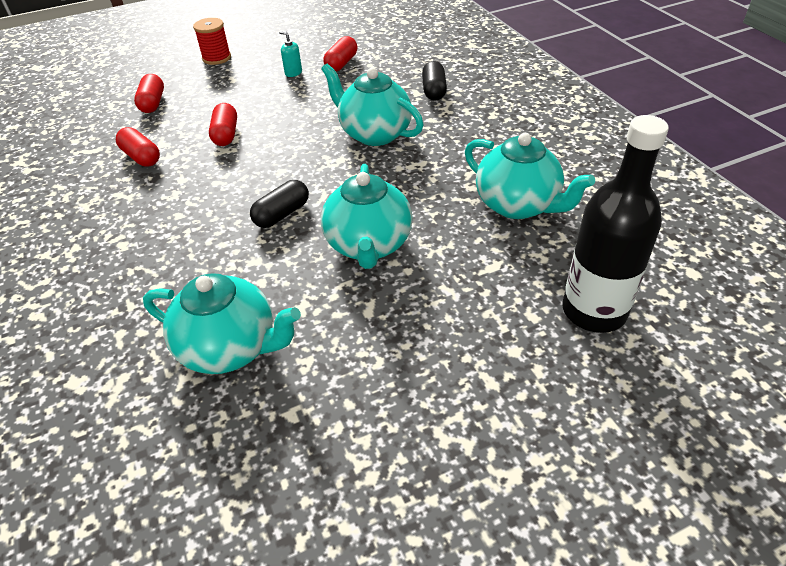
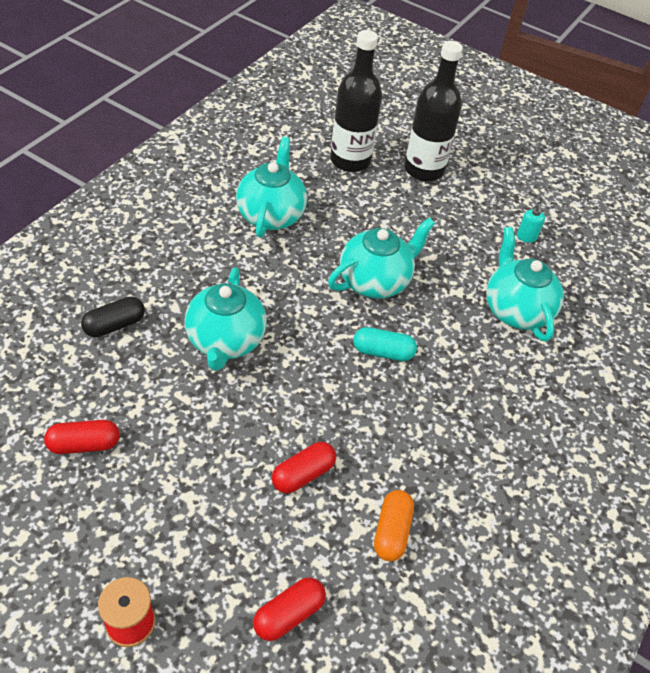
camera: 130 degrees left, 5 degrees up
(141, 157) = (391, 531): red capsule -> orange capsule
(282, 214) = (383, 352): black capsule -> turquoise capsule
(293, 73) = (133, 487): turquoise soap dispenser -> turquoise soap dispenser (526, 237)
(540, 390) = (424, 170): none -> black bottle

